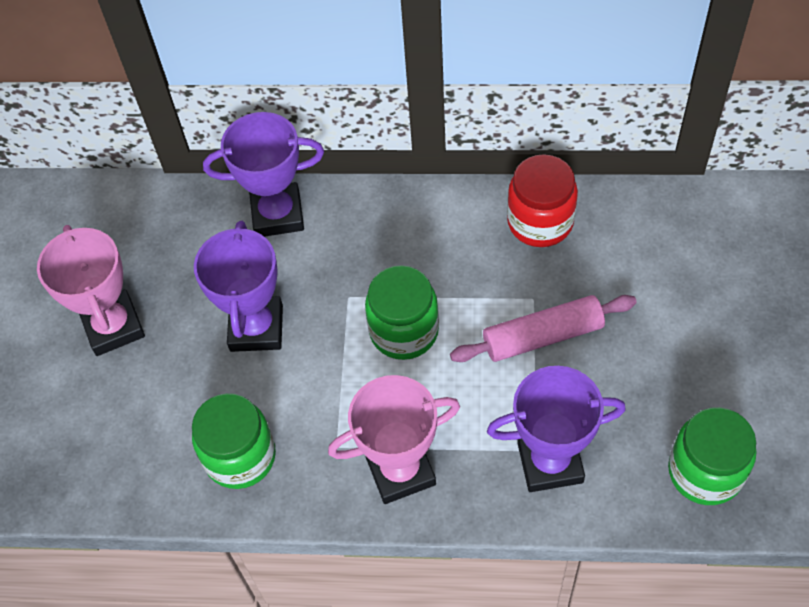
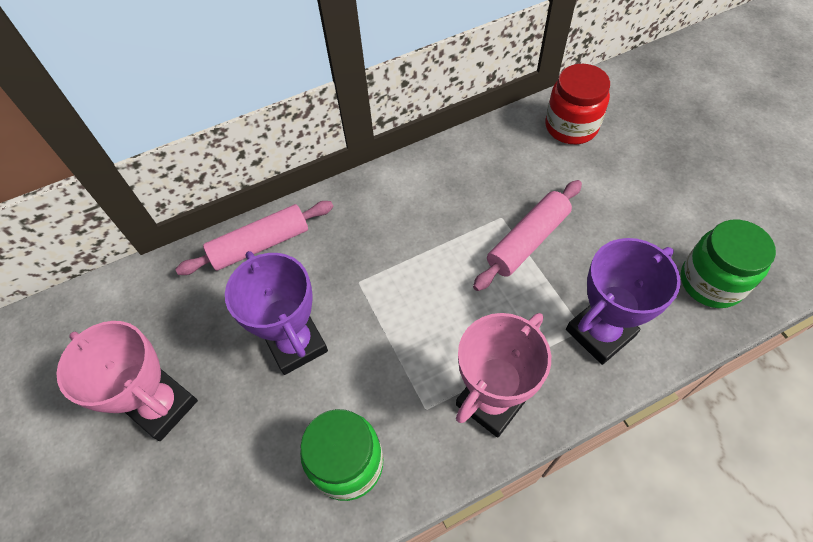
camera: 30 degrees left, 0 degrees up
(277, 214) = (260, 245): purple trophy -> pink rolling pin
(404, 331) = (420, 287): green jar -> none
(540, 222) = (469, 161): red jar -> red jar (571, 126)

